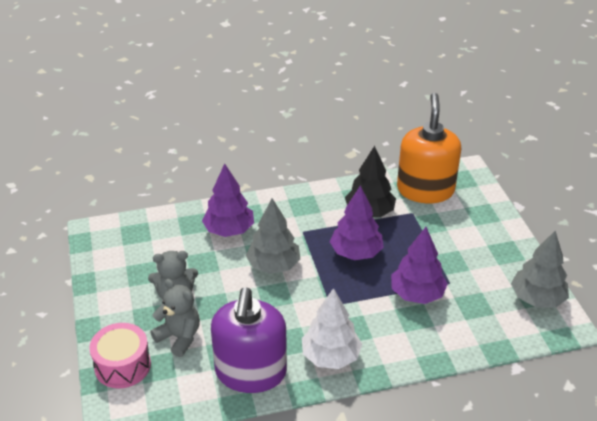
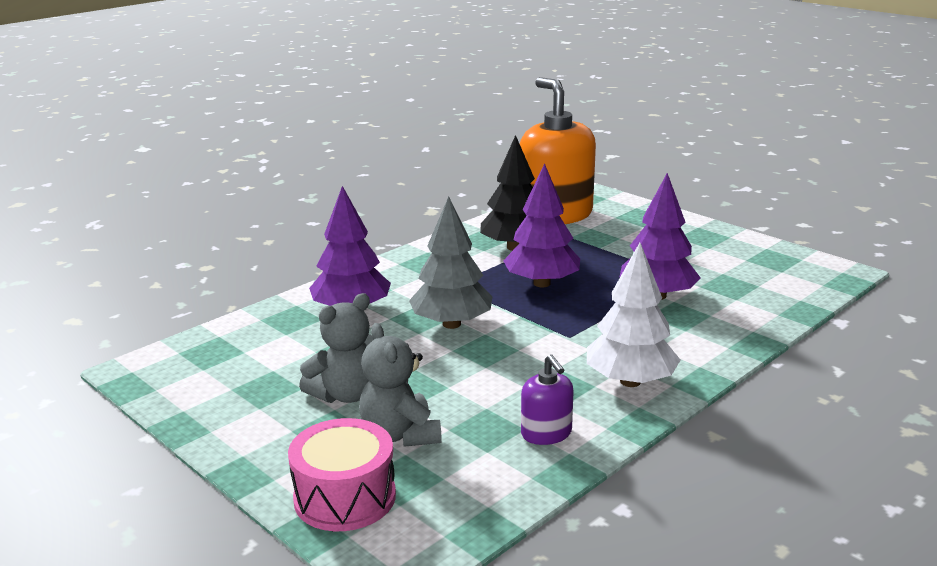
camera: 30 degrees left, 15 degrees down
(179, 337) = (400, 434): grey teddy bear -> grey teddy bear turned 120 degrees counterclockwise
(250, 372) = (546, 433): purple soap dispenser -> purple soap dispenser, size x0.45
(537, 298) = (784, 261): grey tree -> none

